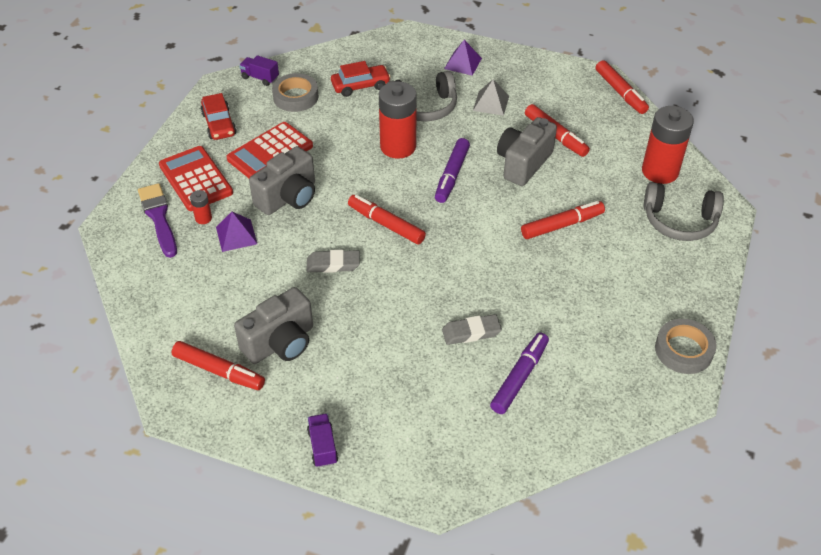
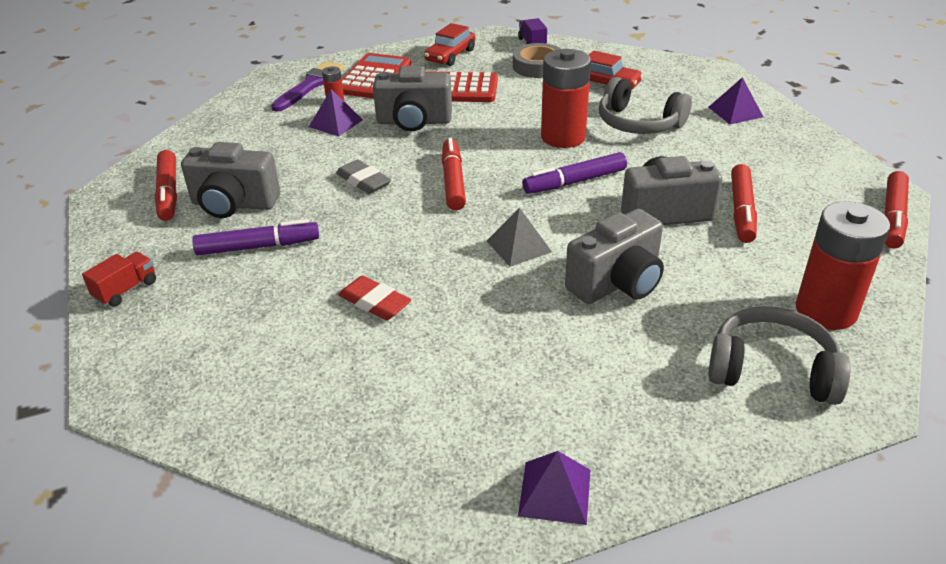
camera: 50 degrees right, 10 degrees down
(322, 447) = (126, 290): purple truck -> red truck
(471, 332) = (375, 302): grey eraser -> red eraser
(491, 103) = (713, 152): grey pyramid -> grey pyramid (519, 246)
(519, 377) = (347, 370): purple marker -> purple marker (258, 247)
(562, 225) = (617, 283): red marker -> grey camera
(679, 221) = (772, 370): grey headphones -> grey headphones turned 135 degrees clockwise
(683, 350) = (555, 492): grey tape -> purple pyramid

